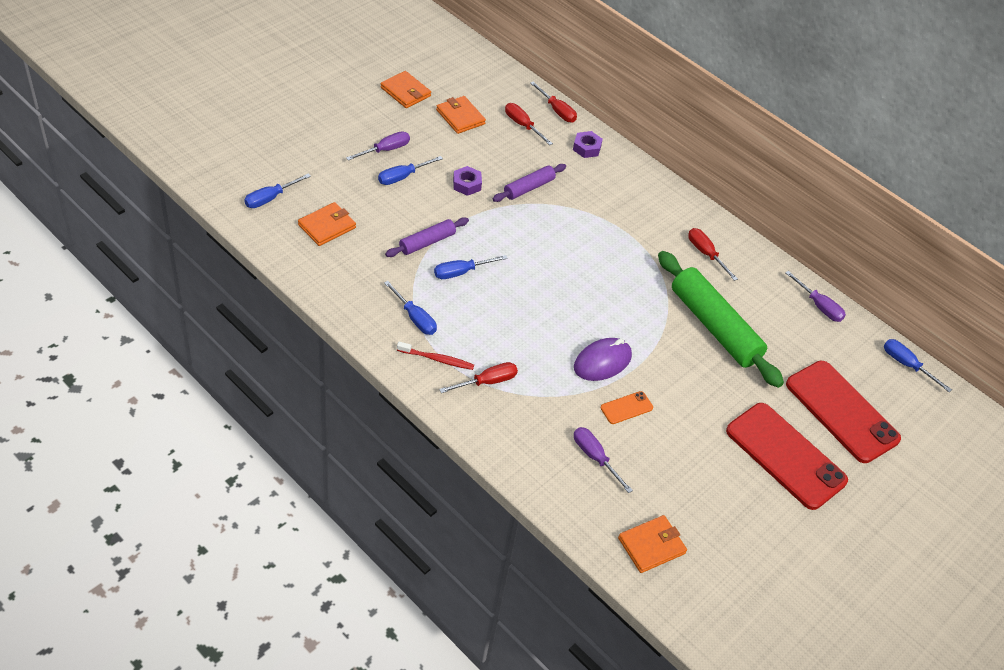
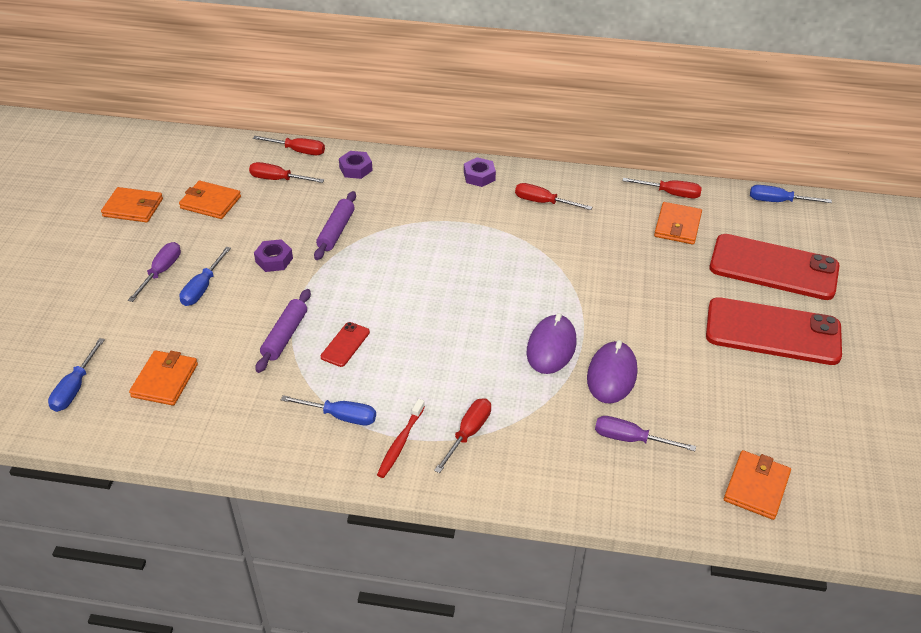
camera: 30 degrees left, 5 degrees down
(437, 359) = (400, 443): red toothbrush -> red toothbrush turned 135 degrees clockwise
(461, 272) = (345, 344): blue screwdriver -> red phone
(626, 408) = (611, 375): orange phone -> purple mouse
(676, 205) = (479, 176): none -> purple nut
(714, 326) = (610, 259): green rolling pin -> none
(796, 334) = (677, 226): none -> orange wallet
(819, 306) = (670, 193): purple screwdriver -> red screwdriver

